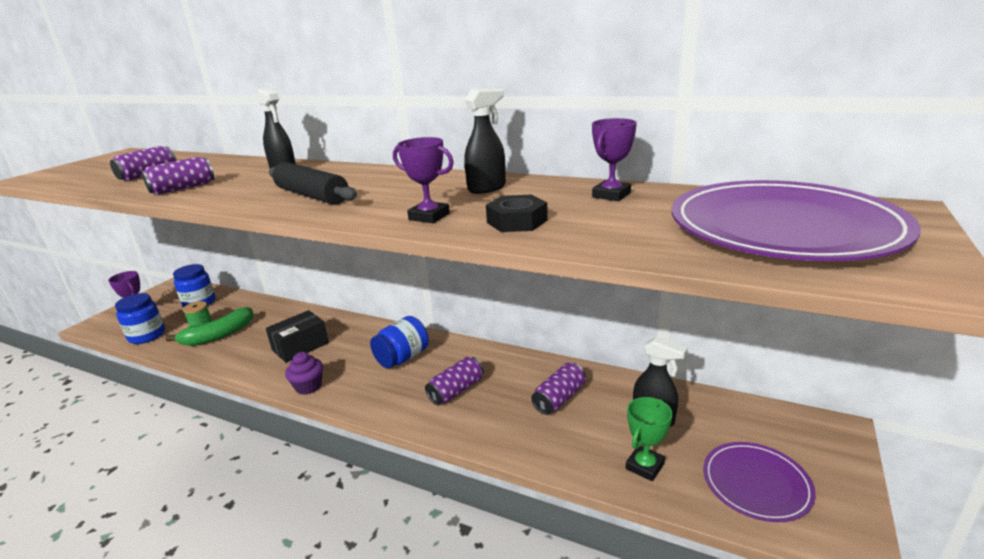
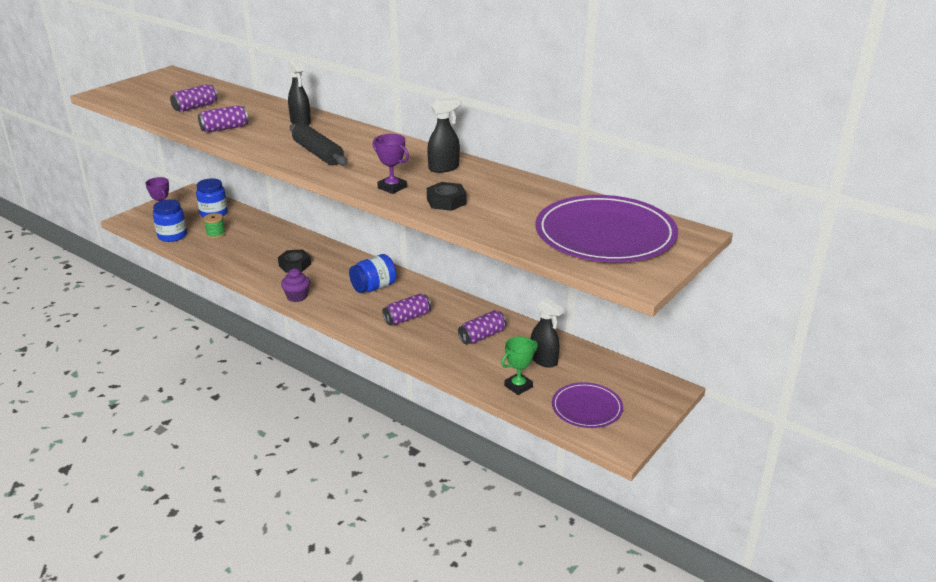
camera: 10 degrees right, 5 degrees up
(219, 335) = (230, 245): green banana -> none
(300, 346) = (295, 265): black box -> black nut
(611, 195) = (524, 190): purple trophy -> none

